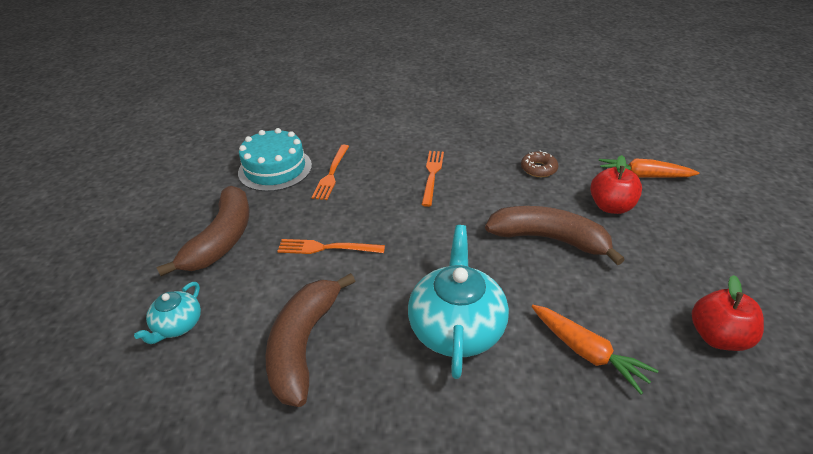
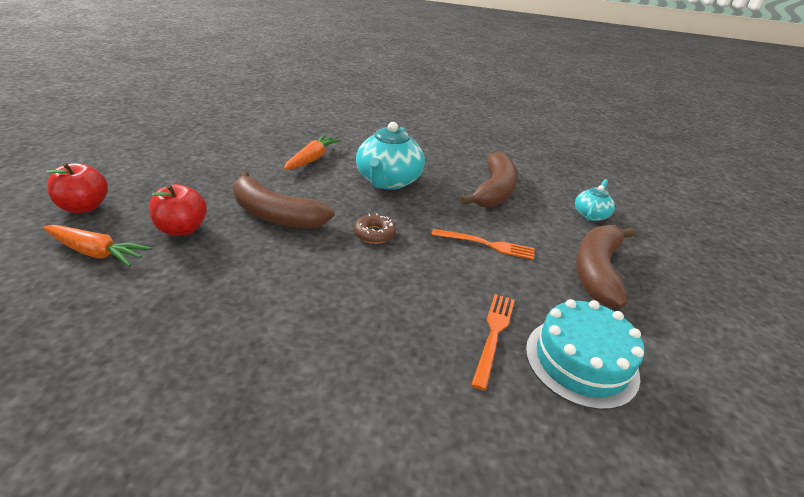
camera: 175 degrees left, 5 degrees down
(432, 175) = (354, 305): orange fork -> none
(538, 169) = (209, 287): brown donut -> brown donut (374, 234)
(587, 352) = (312, 159): orange carrot -> orange carrot turned 60 degrees clockwise
(717, 337) = (224, 151): red apple -> red apple (84, 207)

